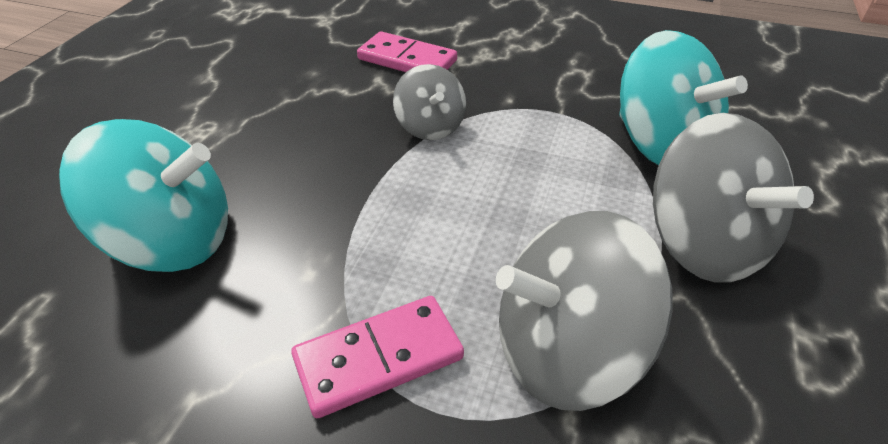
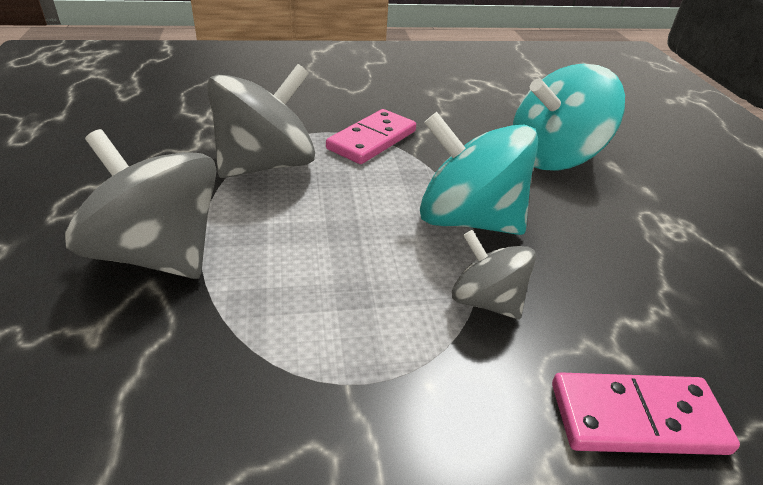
camera: 150 degrees right, 5 degrees down
(661, 145) = (195, 368): turquoise spinning top -> turquoise spinning top (468, 219)

